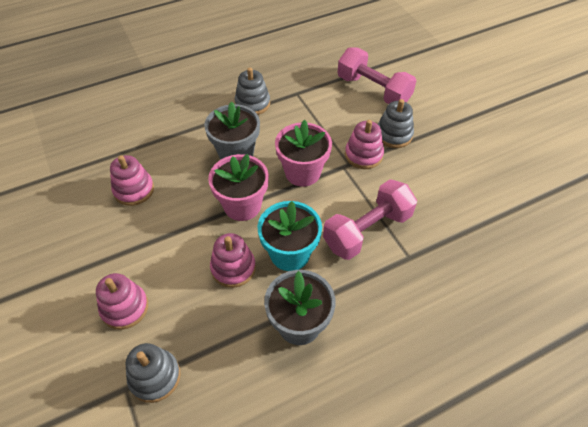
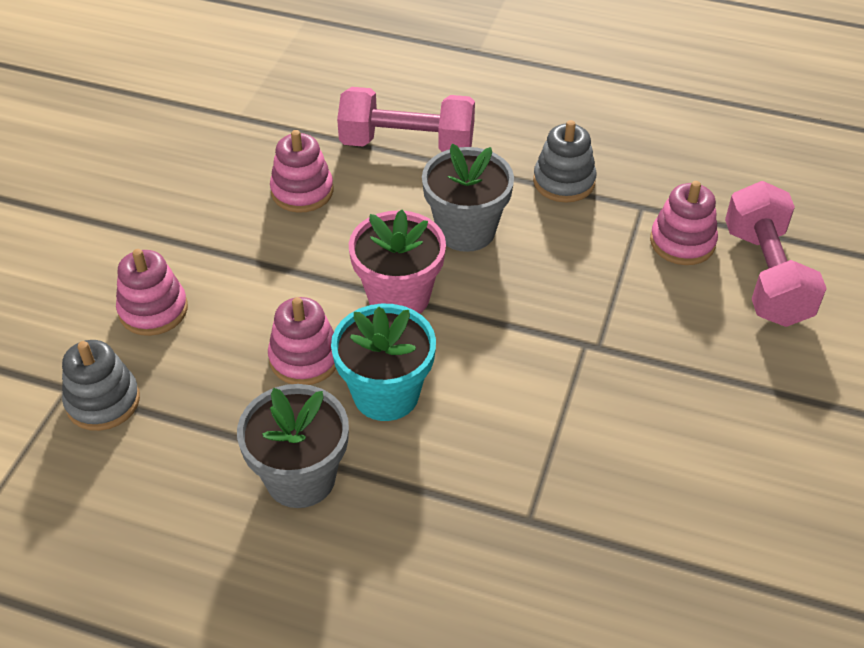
camera: 45 degrees right, 5 degrees down
(302, 172) = (521, 312): pink flower pot -> none
(363, 155) = (634, 350): pink stacking toy -> pink stacking toy (682, 242)
(367, 230) = (515, 445): pink dumbbell -> pink dumbbell (407, 144)
(394, 135) = (716, 356): grey stacking toy -> none

